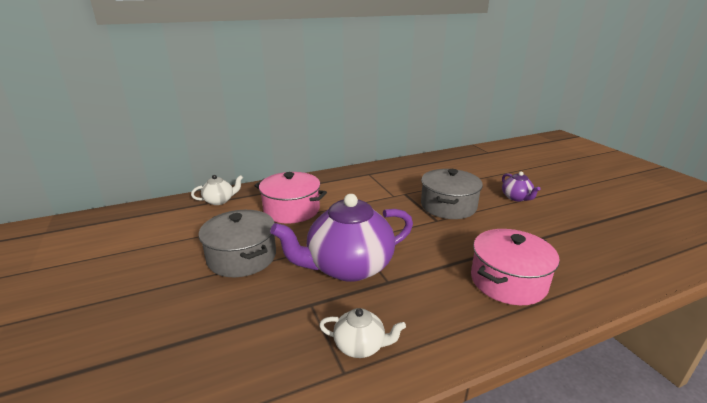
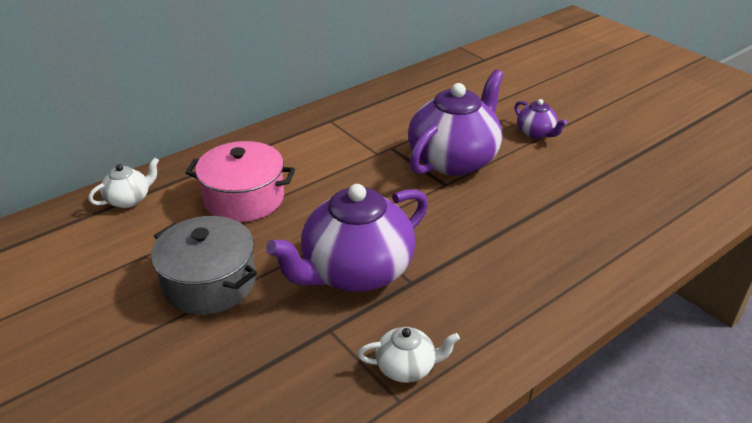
camera: 15 degrees left, 10 degrees up
(448, 206) = (454, 159): grey pot -> purple teapot
(508, 281) = (549, 256): pink pot -> none

